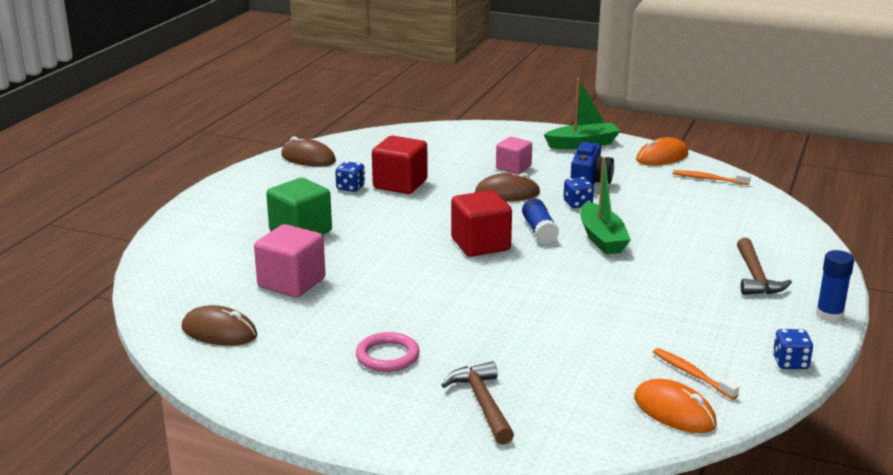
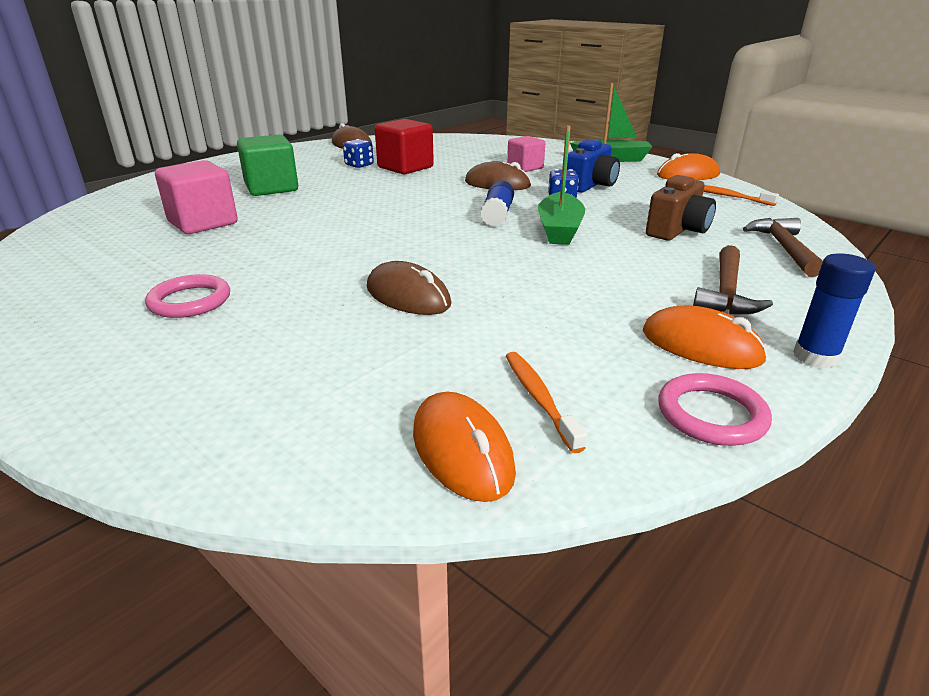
camera: 20 degrees right, 5 degrees up
(219, 332) = (74, 251): brown mouse -> brown mouse (408, 296)
(480, 244) = (423, 218): red cube -> none
(482, 403) = (216, 377): brown hammer -> brown hammer (784, 248)
(691, 224) = (677, 230): none -> brown camera
(761, 321) = (701, 346): none -> orange mouse
(790, 363) = (711, 414): blue dice -> pink ring

